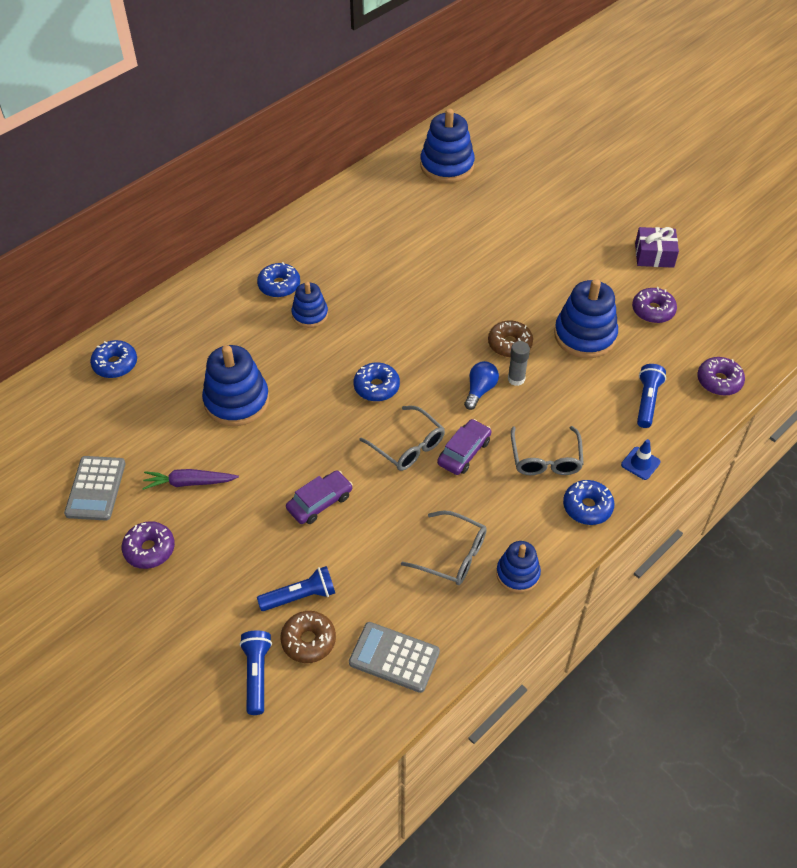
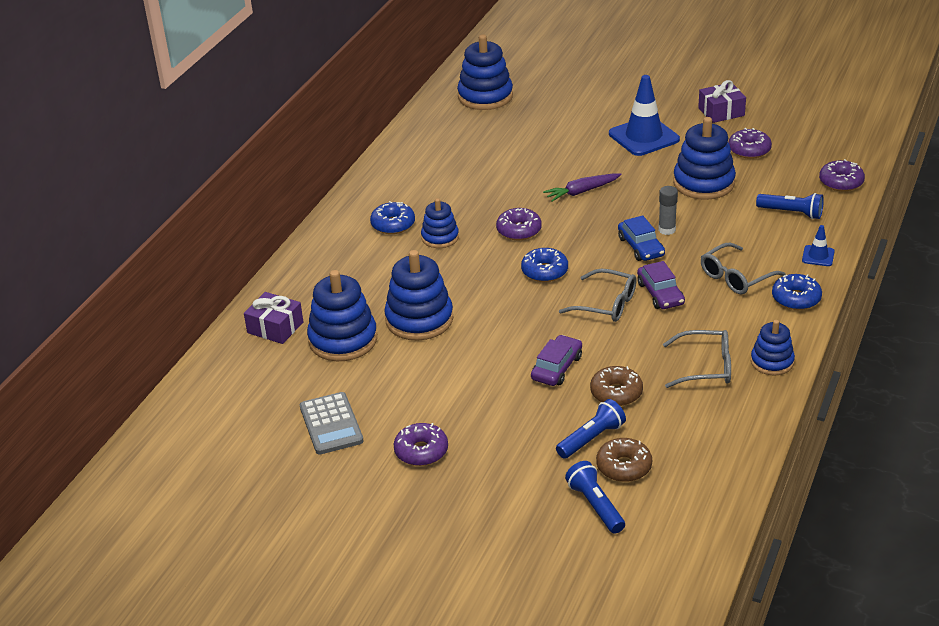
camera: 20 degrees left, 15 degrees down
(115, 364) = (275, 327): blue donut -> purple gift
(161, 399) = (343, 340): none -> blue stacking toy
(189, 482) = (421, 392): purple carrot -> purple carrot (582, 192)
(382, 331) = (519, 230): none -> purple donut
(394, 657) = (709, 452): grey calculator -> none
(464, 452) = (660, 293): purple car -> purple car turned 150 degrees clockwise
(480, 390) = (641, 247): blue light bulb -> blue car
(509, 344) = (642, 207): brown donut -> brown donut (616, 393)
(545, 459) = (735, 277): grey glasses -> grey glasses turned 75 degrees clockwise
(562, 261) = (644, 137): none -> blue traffic cone
(647, 401) = (791, 213): blue flashlight -> blue flashlight turned 120 degrees clockwise

